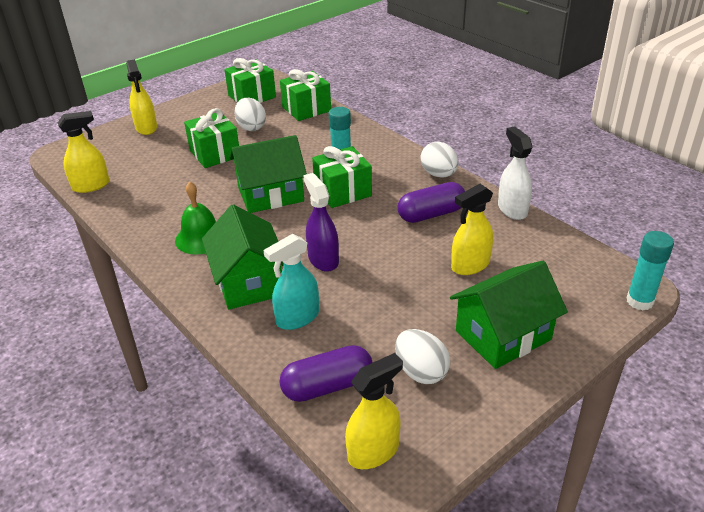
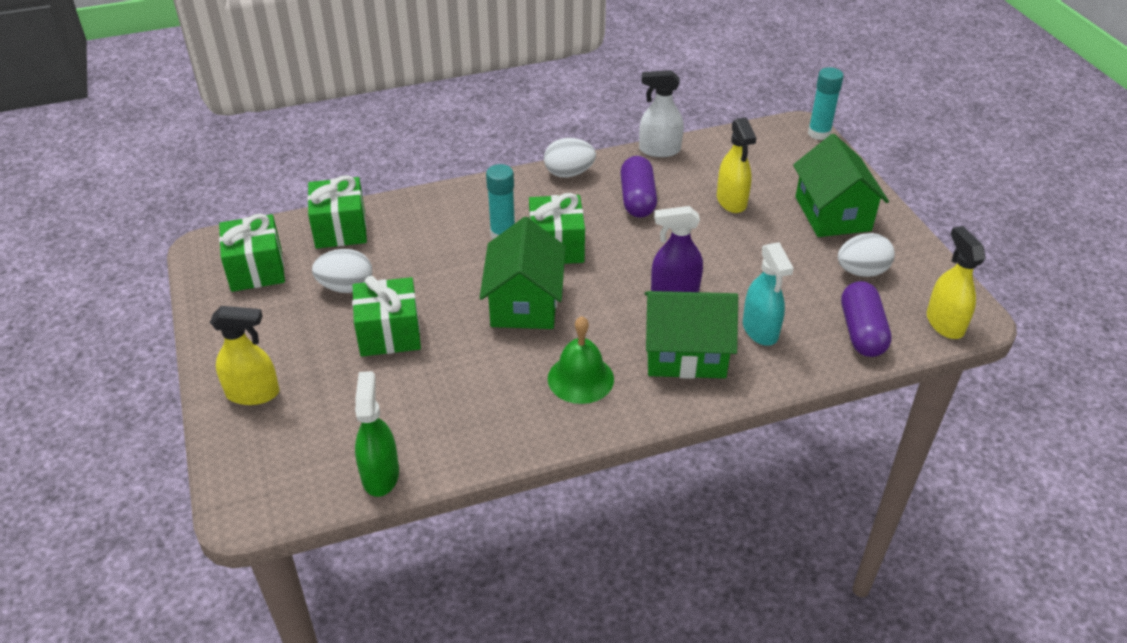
camera: 70 degrees left, 5 degrees up
(91, 185) = (380, 474): yellow spray bottle -> green spray bottle

